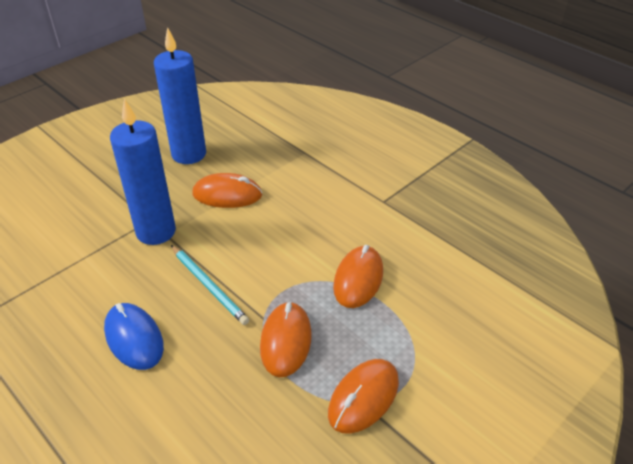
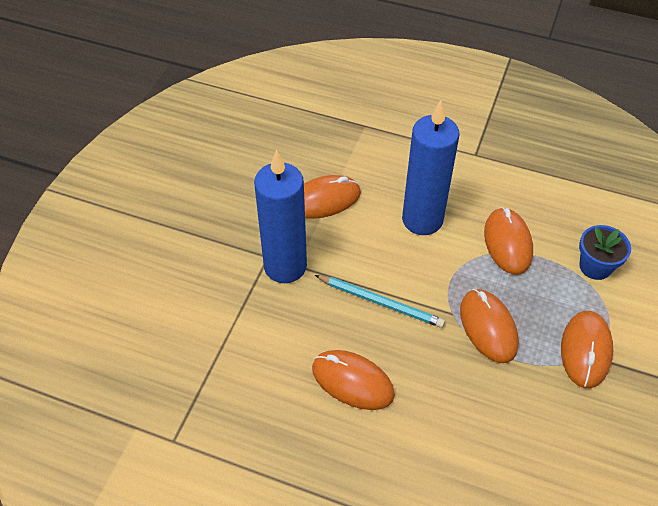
camera: 25 degrees left, 10 degrees up
(134, 338) = (352, 382): blue mouse -> orange mouse
(189, 154) = (249, 167): blue candle -> blue candle (422, 220)
(428, 328) = (595, 266): none -> blue flower pot

